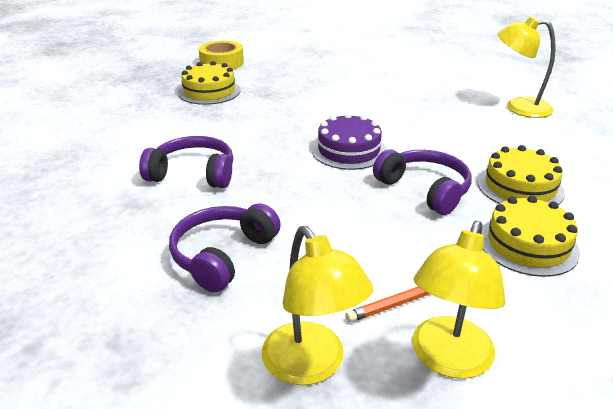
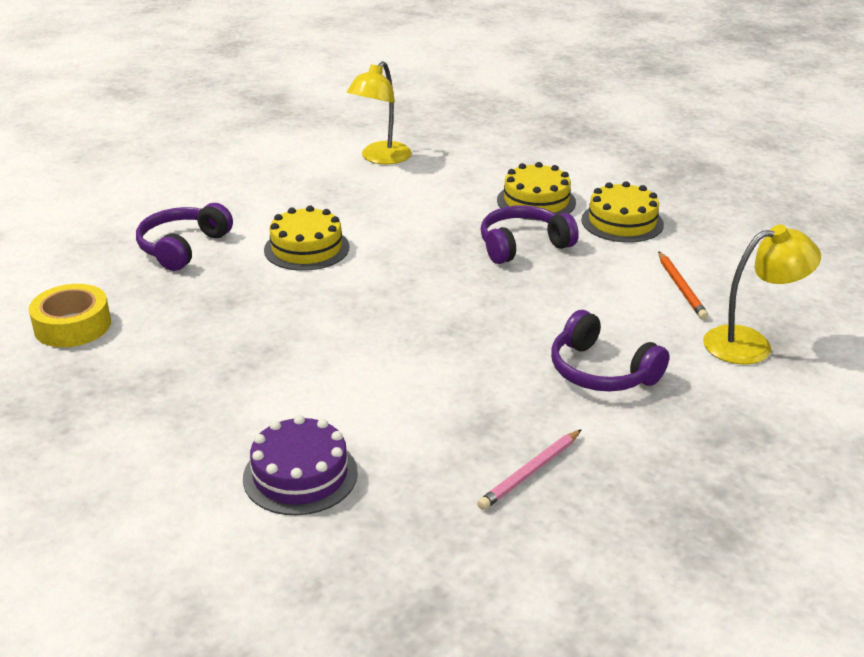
camera: 75 degrees left, 0 degrees up
(72, 232) = (530, 472): none -> pink pencil
(193, 174) = (431, 378): purple headphones -> purple headphones (183, 247)
(209, 91) = (183, 347): yellow cake -> yellow cake (306, 248)
(348, 150) = (424, 270): purple cake -> purple cake (300, 475)
(447, 360) = (748, 287): yellow lamp -> none

